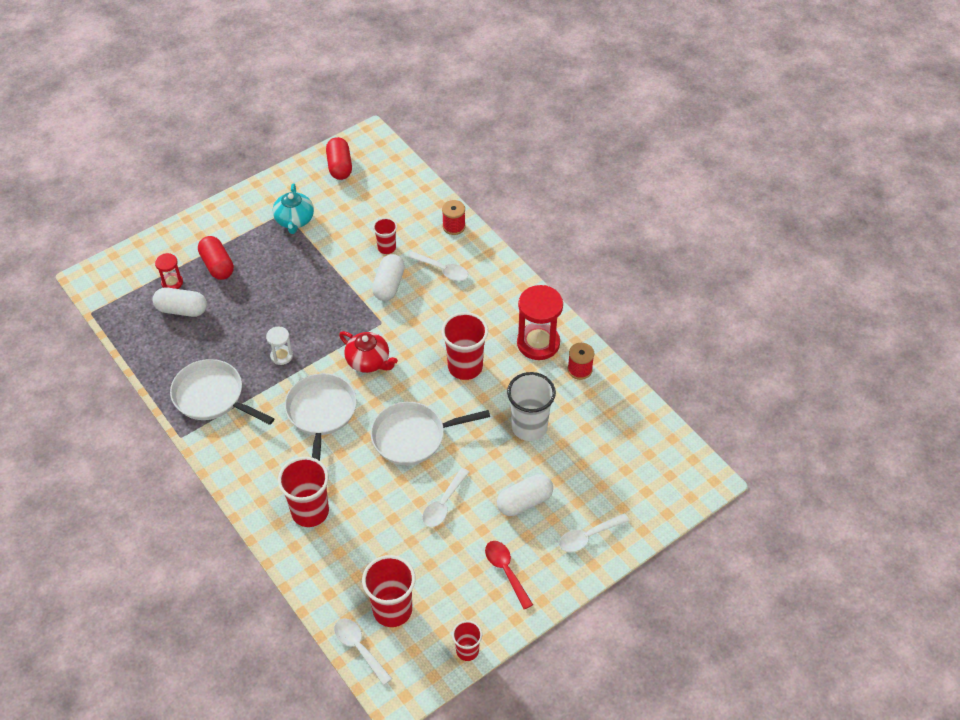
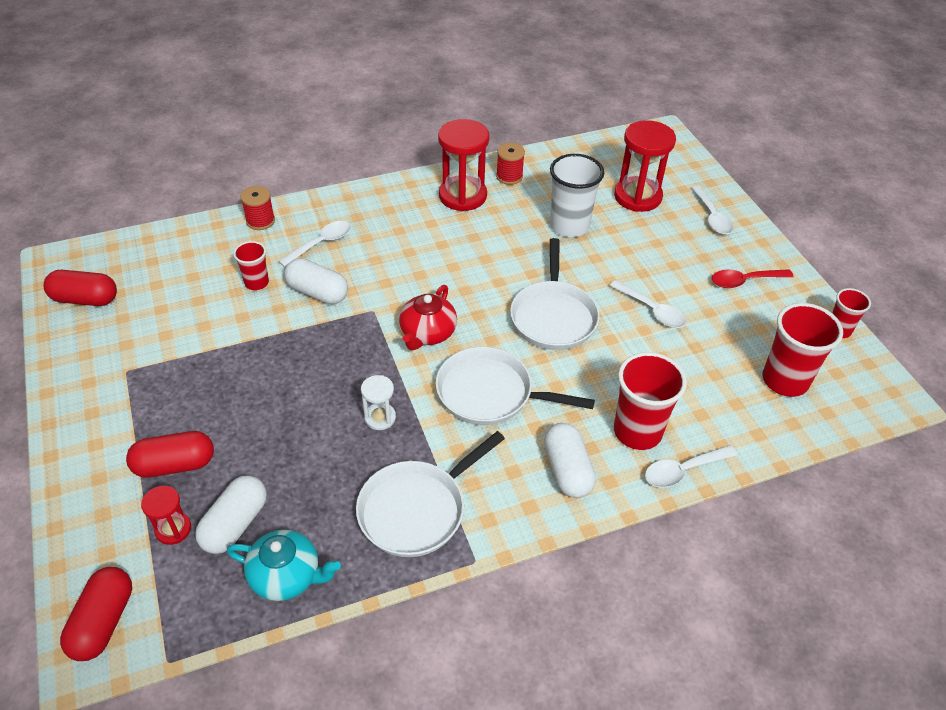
camera: 75 degrees left, 5 degrees down
(109, 276) = (104, 622): none -> red capsule
(294, 220) = (148, 362): turquoise teapot -> turquoise teapot (287, 576)
(359, 648) = (833, 420): white spoon -> white spoon (683, 470)
(368, 361) = (427, 333): red teapot -> red teapot turned 150 degrees clockwise
(465, 367) = (471, 255): red cup -> none
(524, 502) = (662, 250): white capsule -> white capsule (567, 470)
(593, 472) = (637, 197): none -> red hourglass

